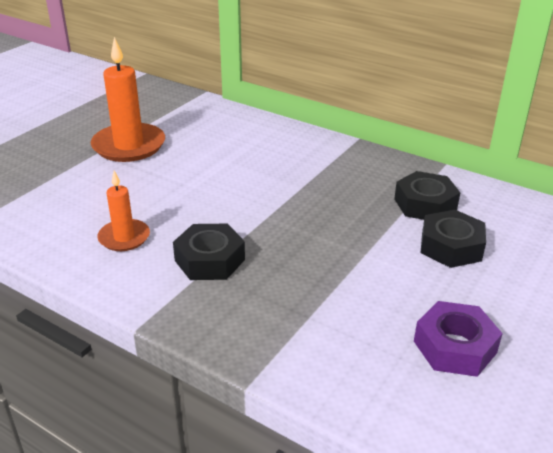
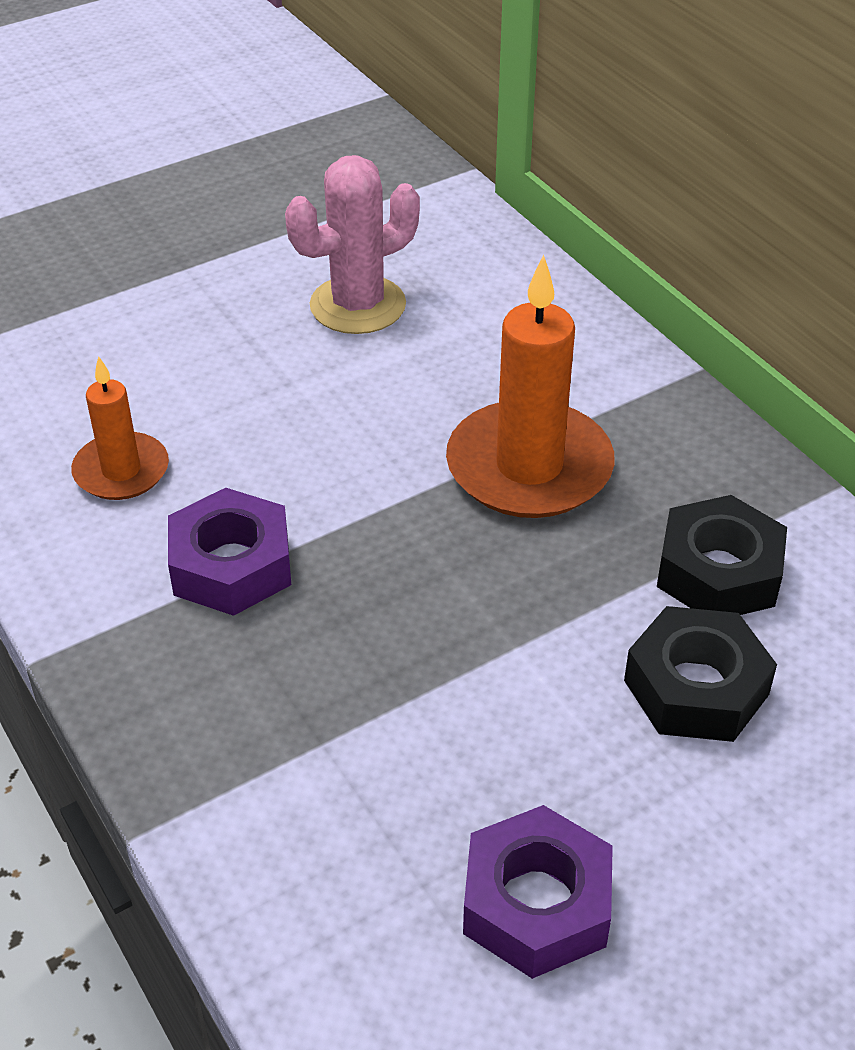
camera: 25 degrees right, 10 degrees up
(129, 146) = (249, 267): orange candle -> orange candle (529, 467)
(192, 148) = (358, 305): none -> pink cactus
(209, 260) = (231, 565): black nut -> purple nut

